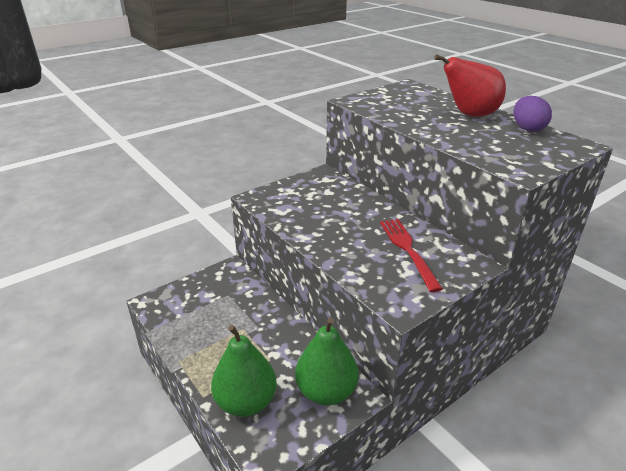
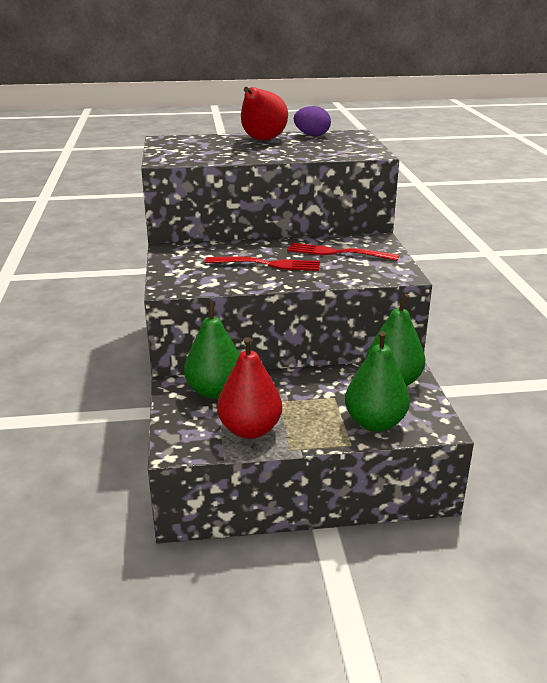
camera: 60 degrees left, 5 degrees down
(193, 328) = (250, 430): none -> red pear
(235, 290) = (215, 391): none -> green pear
(340, 223) = (267, 264): none -> red fork

